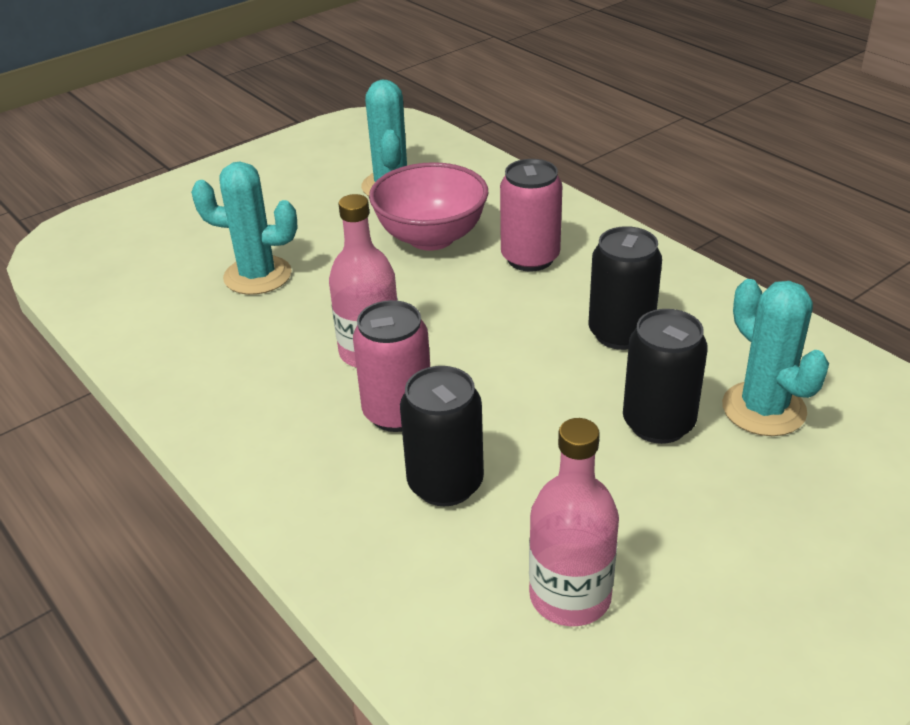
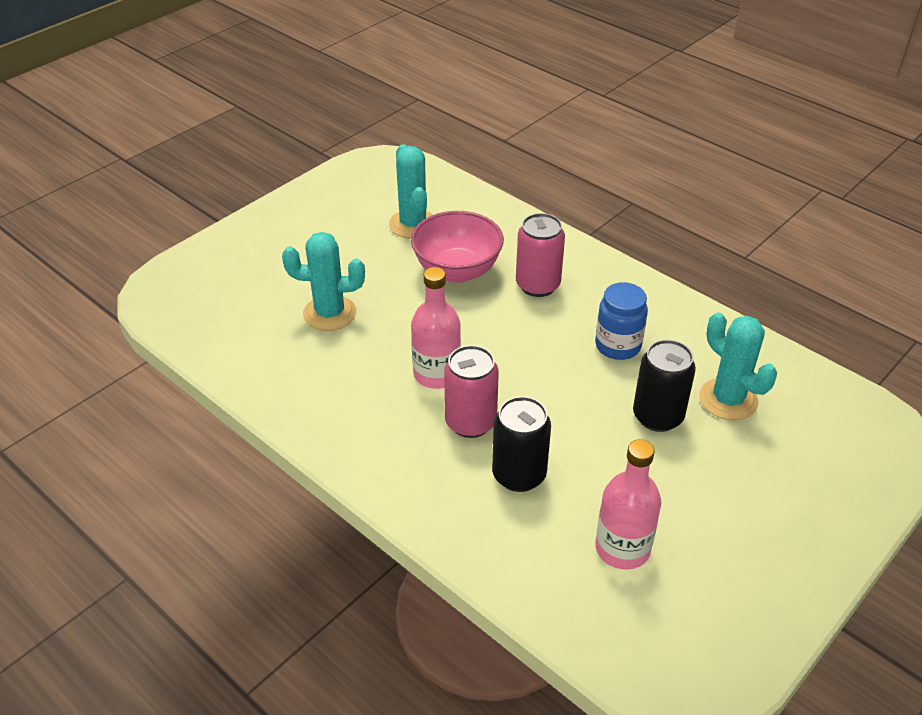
camera: 10 degrees left, 5 degrees up
(620, 333) = (618, 346): black can -> blue jar

